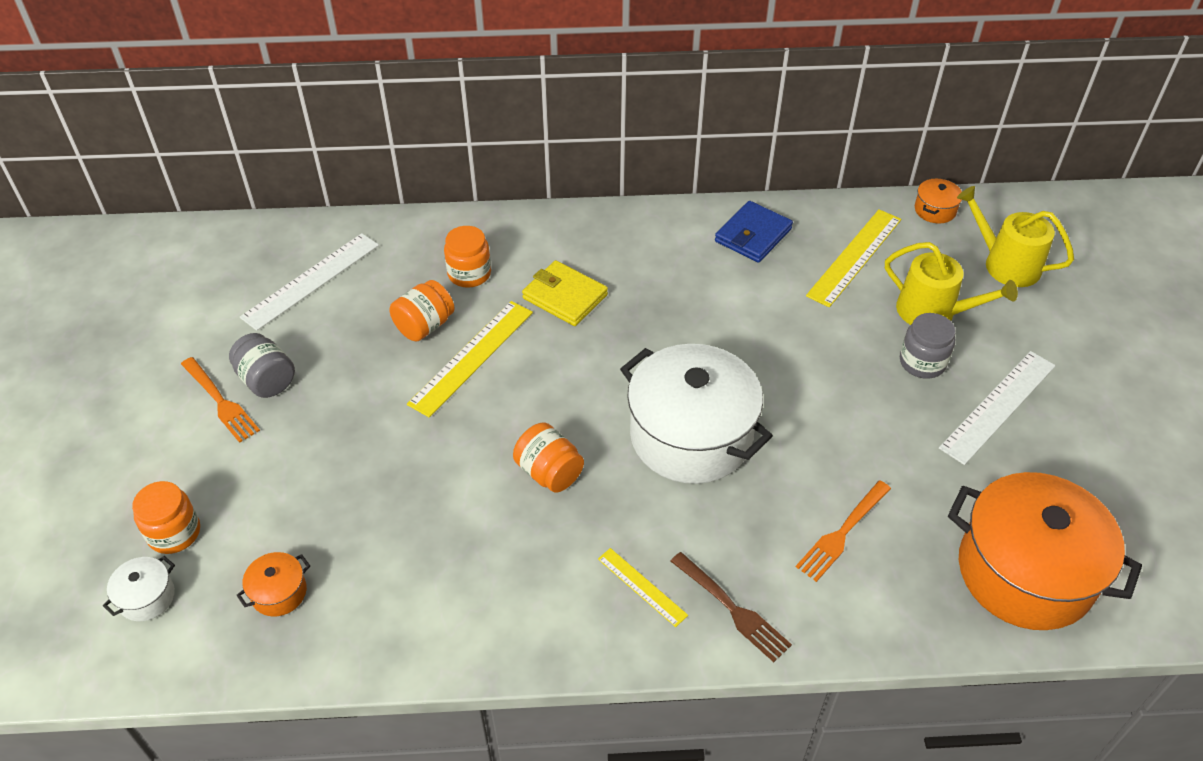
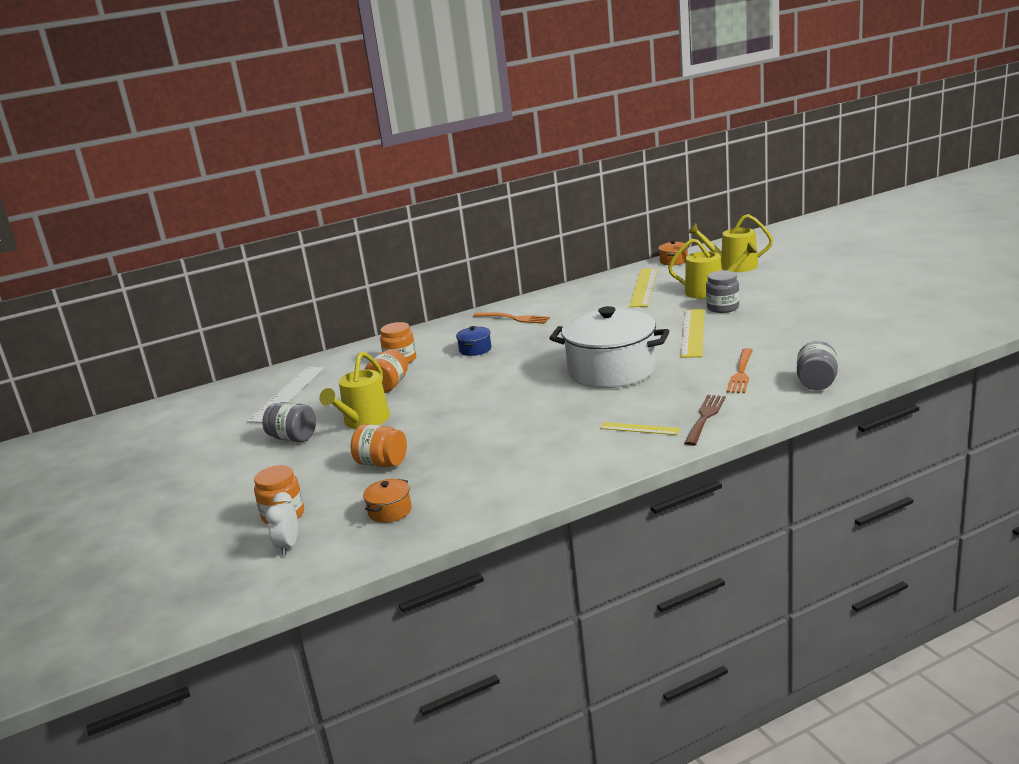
camera: 20 degrees left, 25 degrees down
(147, 597) = (288, 546): white pot -> white clock
(220, 402) = (266, 456): orange fork -> orange fork (514, 318)
(356, 387) = (363, 421): none -> yellow watering can
(472, 357) = (435, 387): yellow ruler -> yellow ruler (693, 332)
(549, 472) = (533, 410): orange jar -> orange jar (382, 463)
(565, 297) = (475, 349): yellow wallet -> blue pot
(732, 609) = (705, 418): brown fork -> brown fork turned 90 degrees counterclockwise
(753, 235) = (574, 297): blue wallet -> none
(920, 612) = (816, 383): none -> grey jar
(998, 406) = (782, 308): white ruler -> none
(1025, 572) = (859, 352): orange pot -> none

